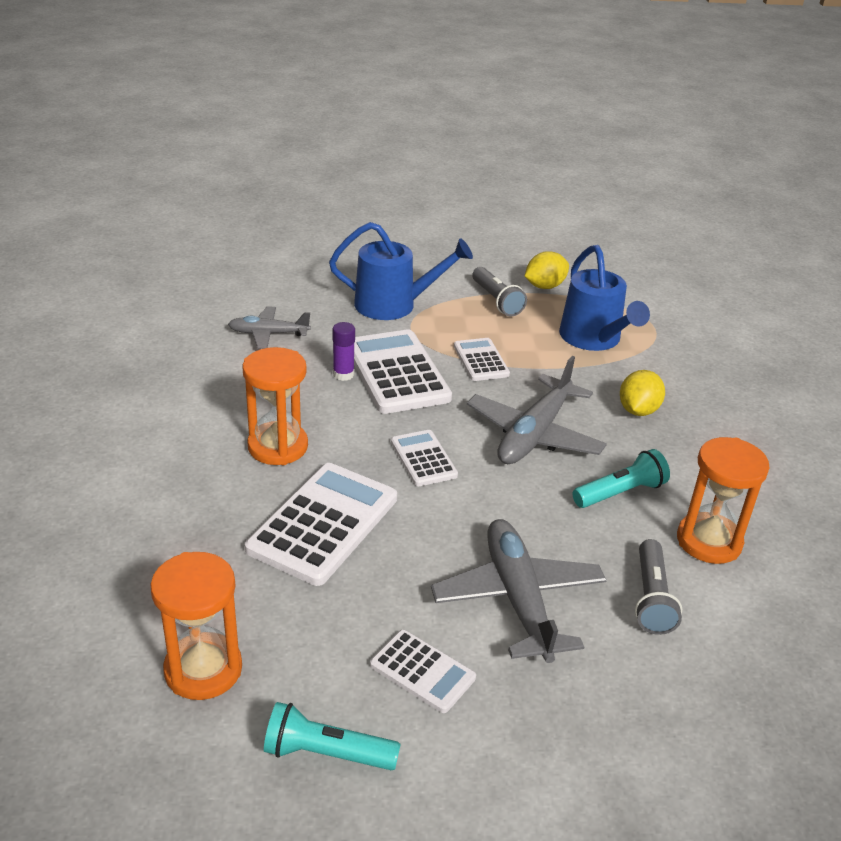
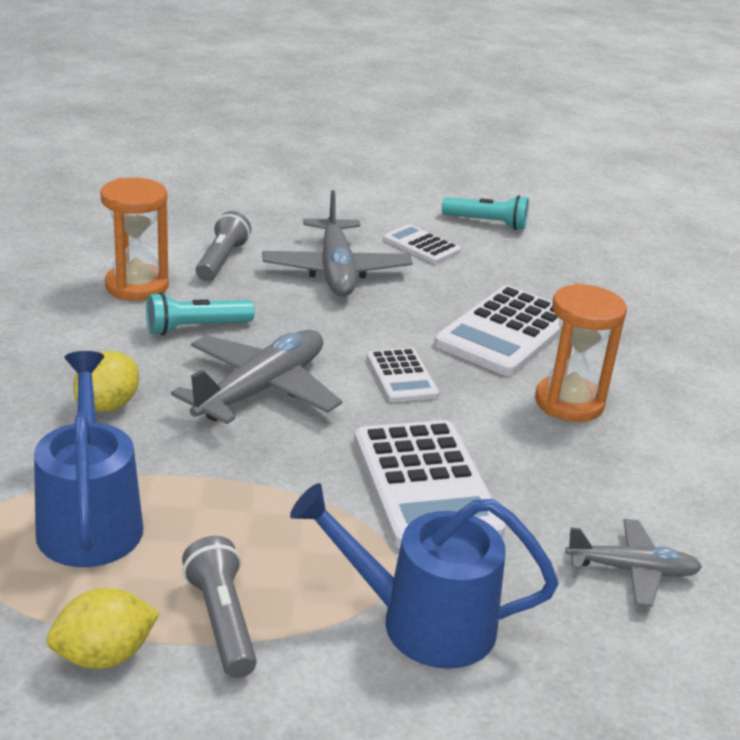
camera: 175 degrees left, 5 degrees down
(203, 669) = (581, 262): orange hourglass -> none
(343, 374) = (502, 488): purple glue stick -> none
(481, 360) = (295, 495): white calculator -> none

